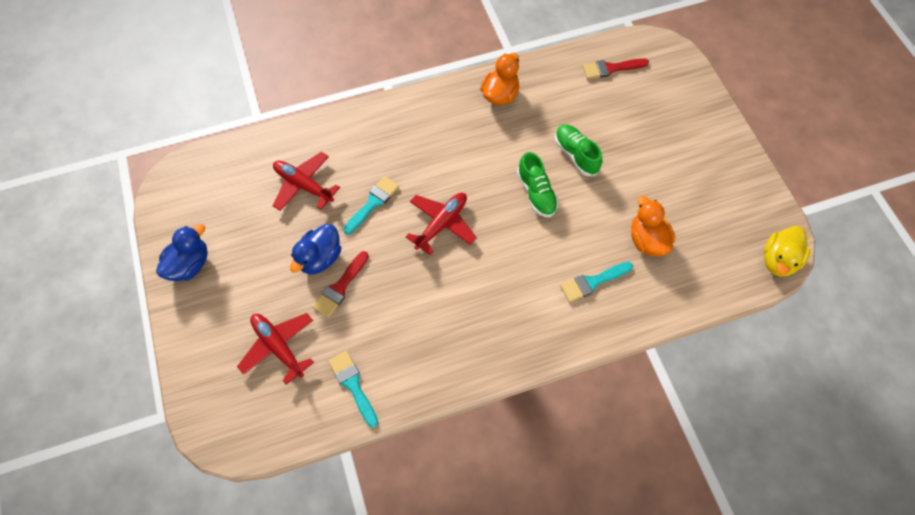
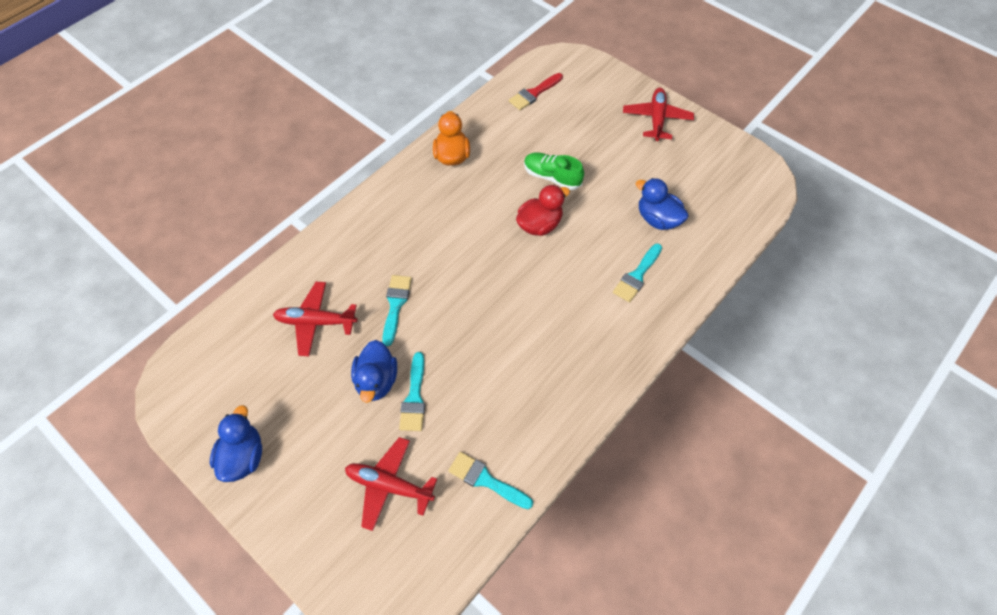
camera: 30 degrees left, 5 degrees down
(340, 287) = (414, 397): red brush -> turquoise brush
(442, 224) = (473, 292): red plane -> red plane (656, 119)
(536, 193) = (539, 225): green shoe -> red duck
(647, 240) = (657, 219): orange duck -> blue duck
(778, 260) = (768, 185): yellow duck -> none

